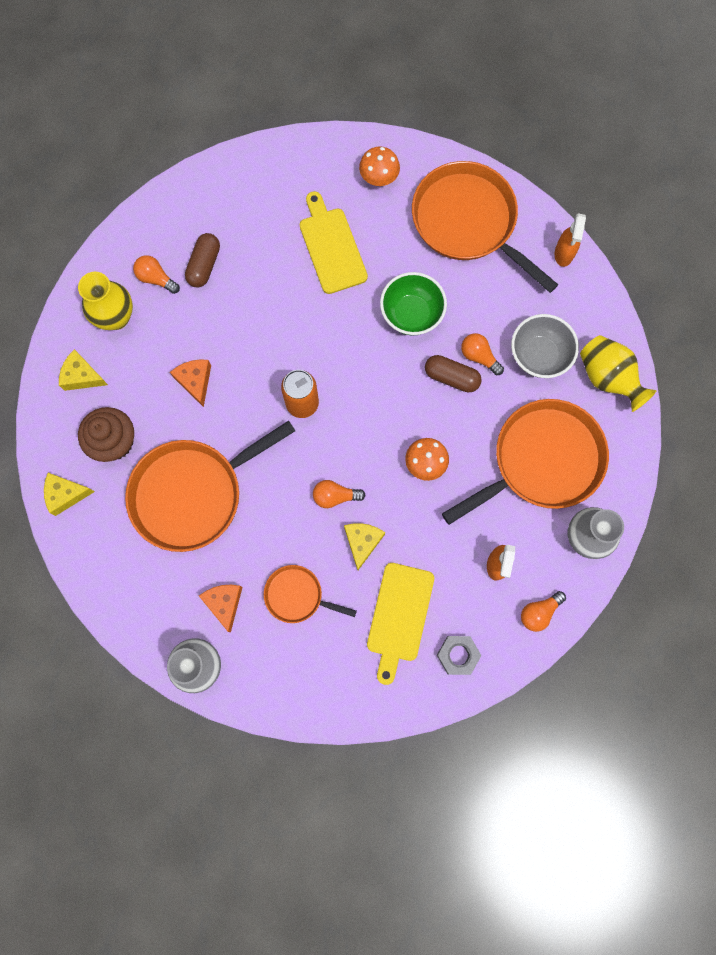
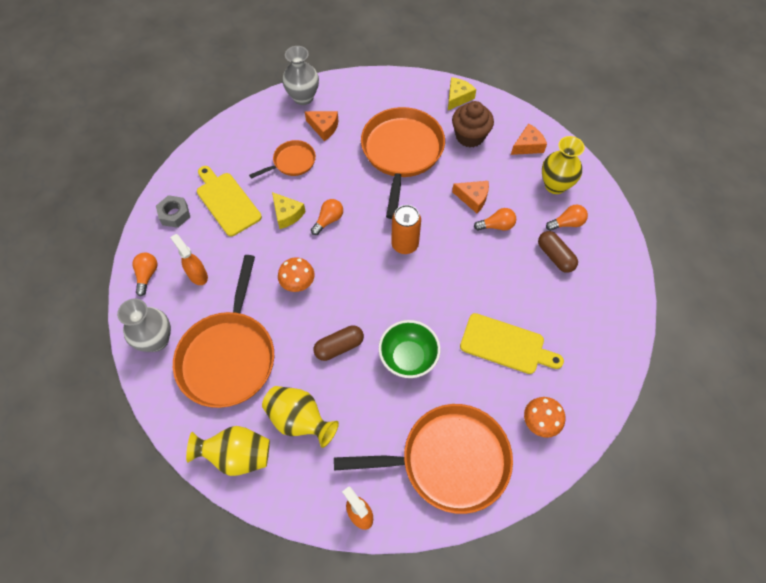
camera: 130 degrees right, 15 degrees down
(82, 376) = (528, 146): yellow cheese -> orange cheese
(479, 356) = (337, 377): orange light bulb -> orange light bulb (496, 226)
(539, 355) = (299, 420): grey bowl -> yellow vase

